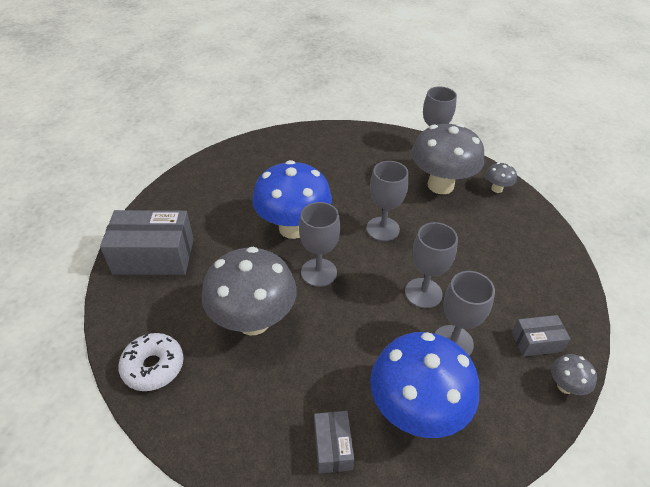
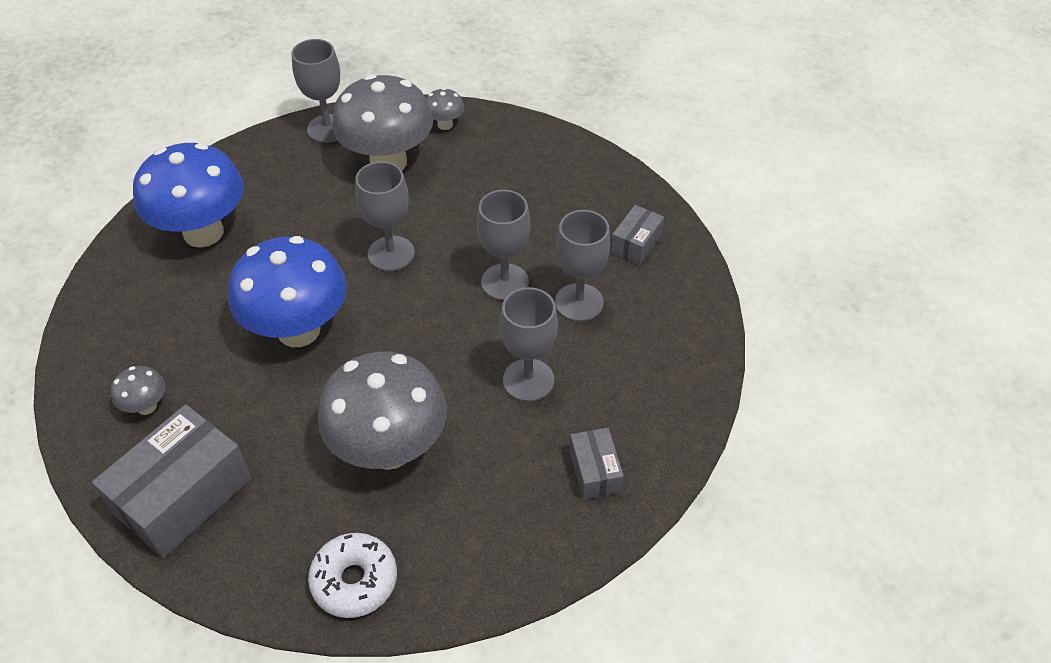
camera: 50 degrees left, 5 degrees up
(319, 272) = (387, 349): grey goblet -> grey goblet (528, 380)
(332, 447) = (594, 471): grey box -> grey box turned 45 degrees clockwise
(416, 411) = (618, 382): blue mushroom -> blue mushroom (203, 233)
(565, 386) = (691, 261): grey mushroom -> grey mushroom (146, 406)

